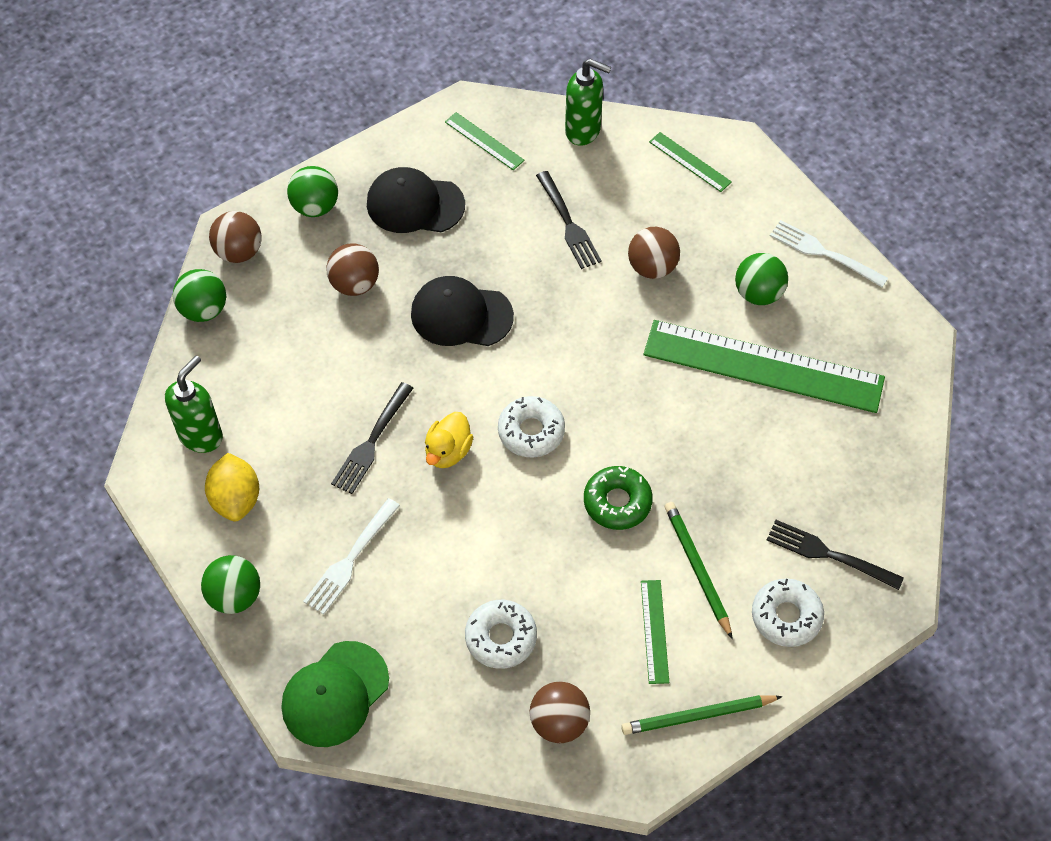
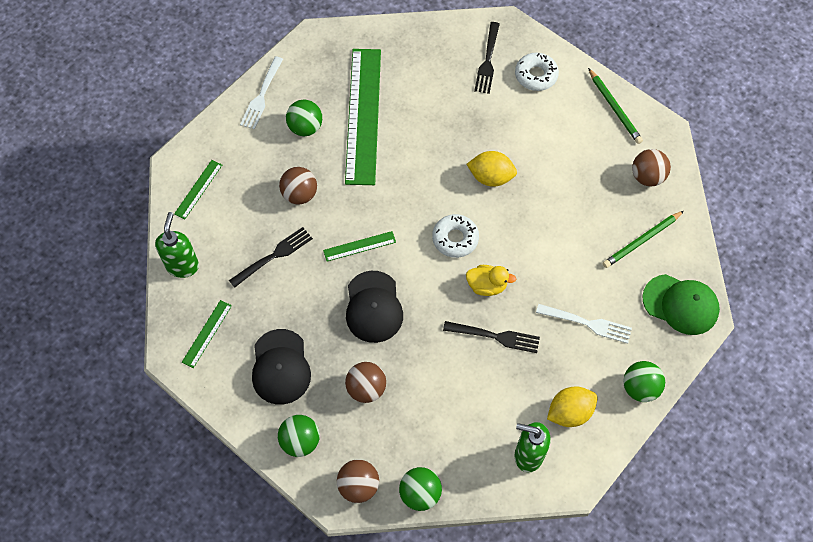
camera: 105 degrees left, 5 degrees up
(501, 637) = (607, 220): white donut -> none
(617, 502) = (491, 177): green donut -> yellow lemon
(655, 631) = (570, 139): green ruler -> green ruler (359, 246)
(697, 569) = (521, 125): green pencil -> green pencil (642, 240)

